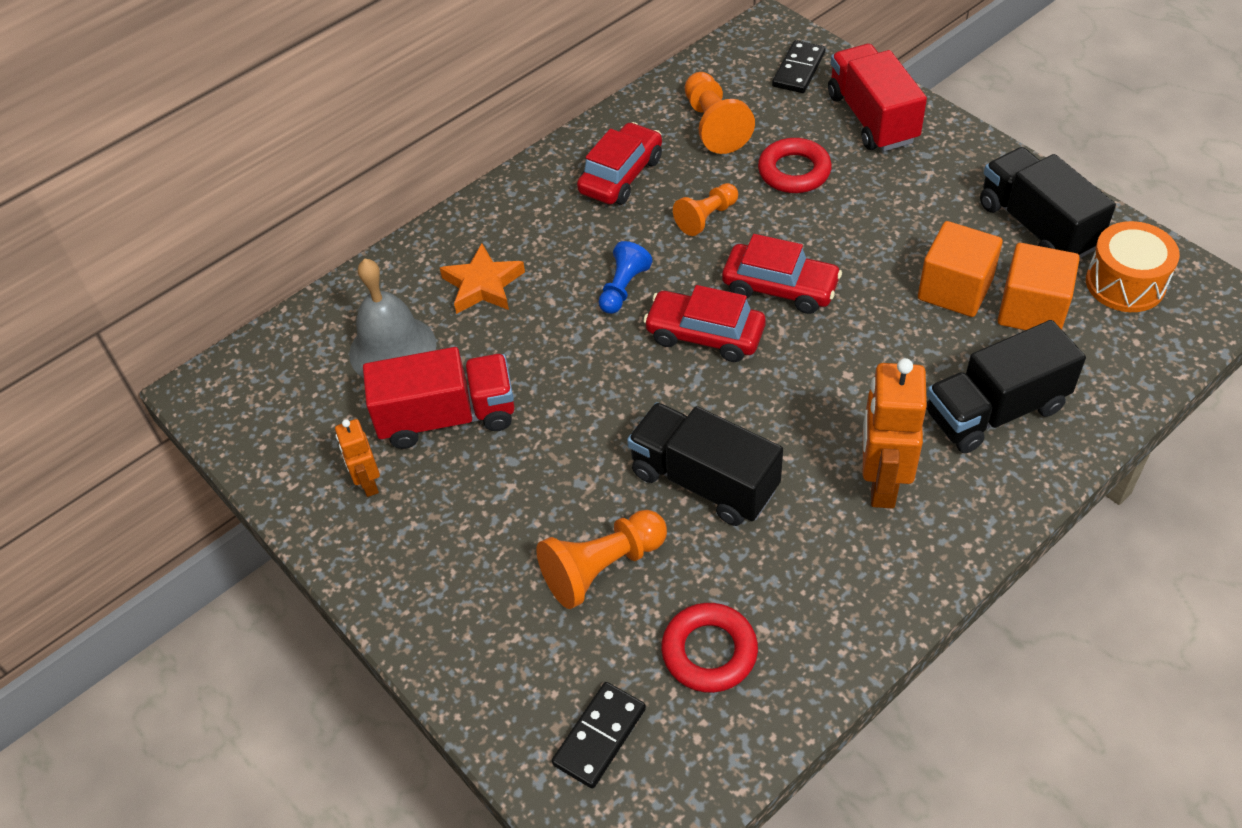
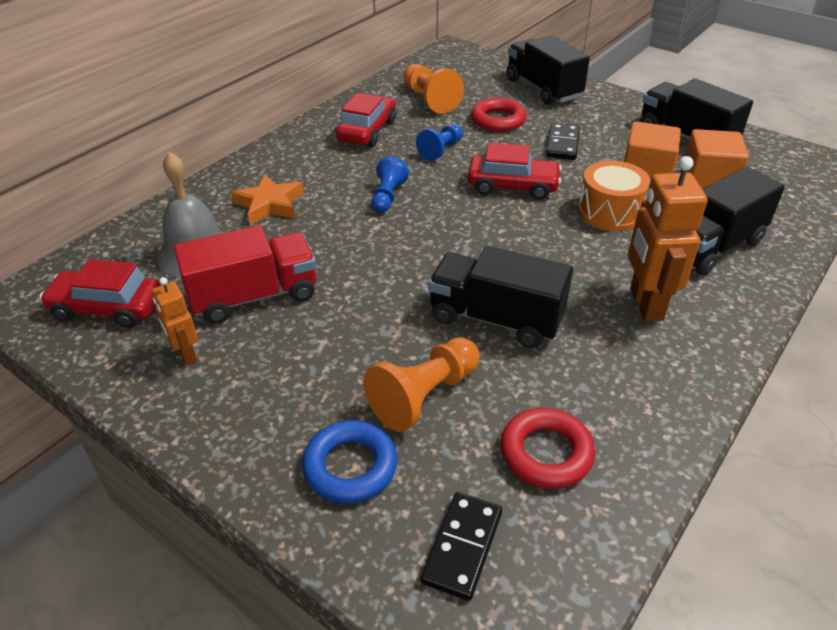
camera: 15 degrees left, 10 degrees down
(511, 637) = (350, 466): none -> blue ring
(705, 335) = (463, 220): red car -> red car (108, 308)
(706, 217) = (441, 150): orange pawn -> blue pawn
(799, 70) = (481, 68): black domino -> black domino (563, 144)
(872, 118) = (543, 89): red truck -> black truck
(1125, 283) = (765, 163): orange drum -> orange drum (609, 212)

